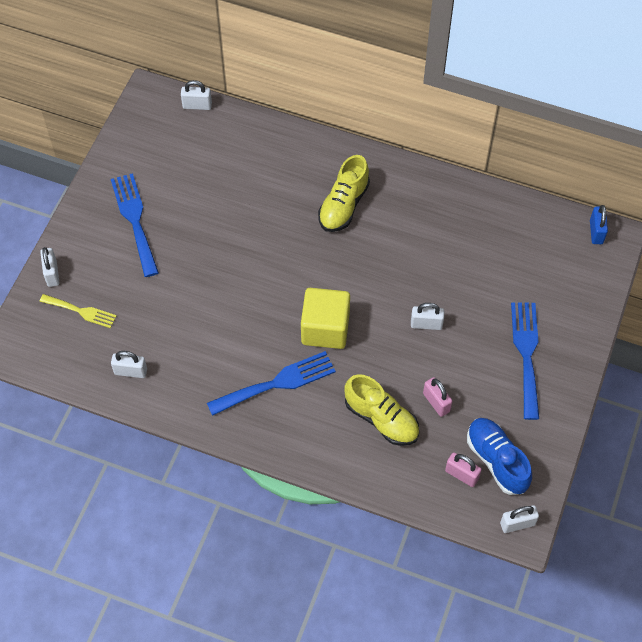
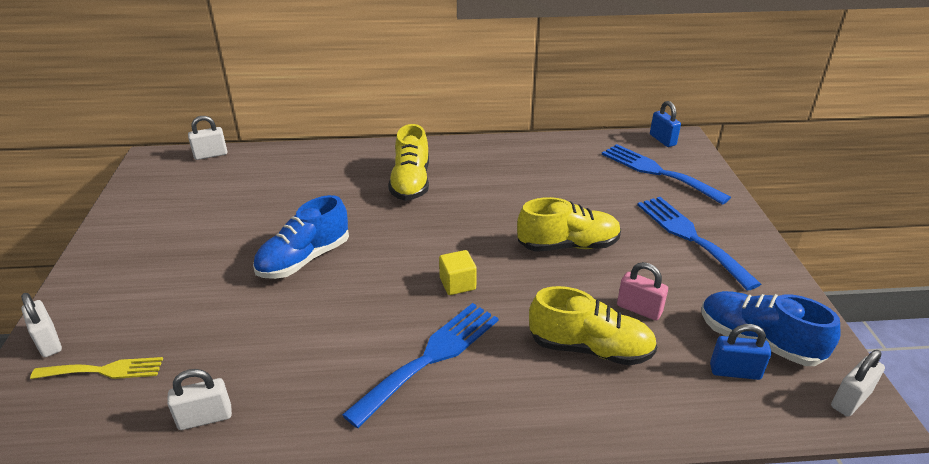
camera: 25 degrees left, 25 degrees down
(135, 220) = (163, 257): blue fork -> blue fork (657, 172)
(230, 261) = (304, 259): none -> blue shoe
(325, 328) = (457, 284): yellow cube -> yellow cube, size x0.52
(426, 324) = (568, 245): white padlock -> yellow shoe
(461, 475) = (735, 371): pink padlock -> blue padlock

